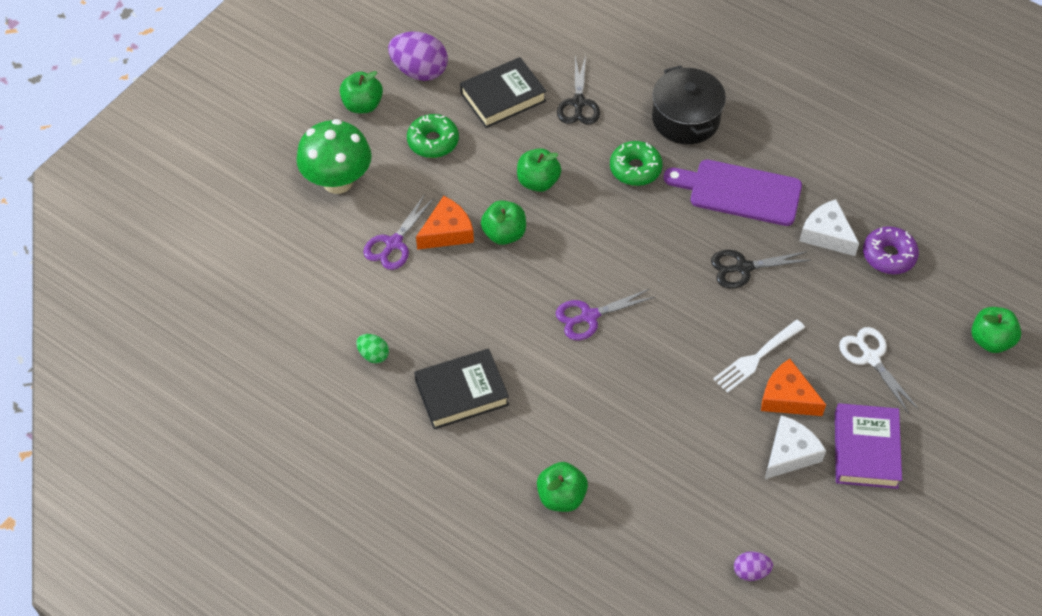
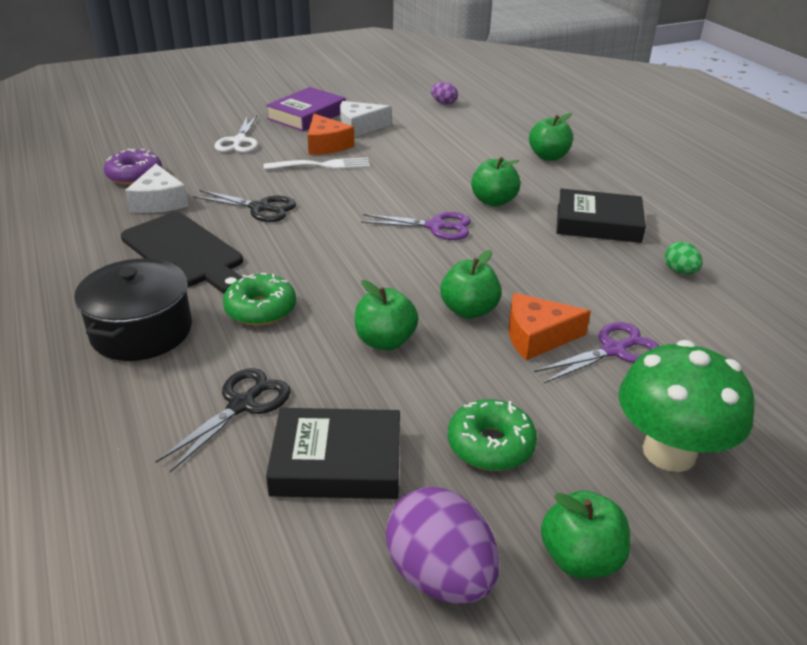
camera: 150 degrees left, 20 degrees down
(739, 192) = (185, 252): purple cutting board -> black cutting board
(990, 340) = (147, 124): green apple -> green apple (493, 201)

